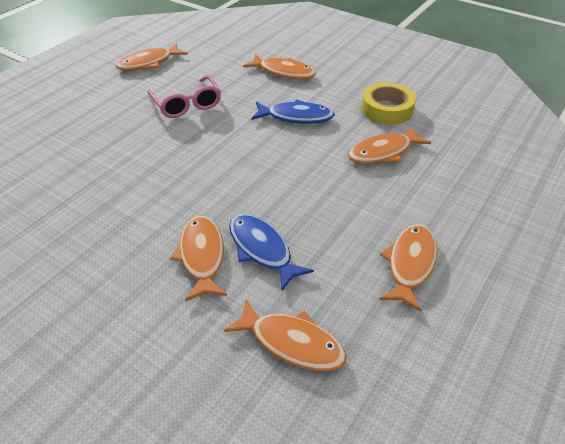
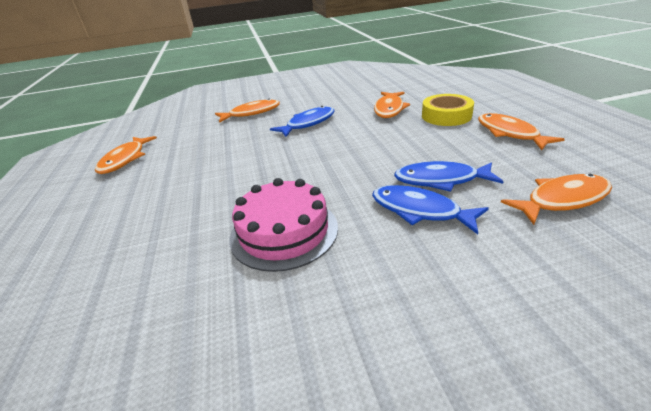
camera: 45 degrees left, 10 degrees down
(121, 198) = (284, 232): none -> pink cake
(187, 104) = (215, 159): pink glasses -> none
(202, 256) = (420, 211): orange fish -> blue fish
(387, 109) = (349, 96): yellow tape -> yellow tape (446, 116)

